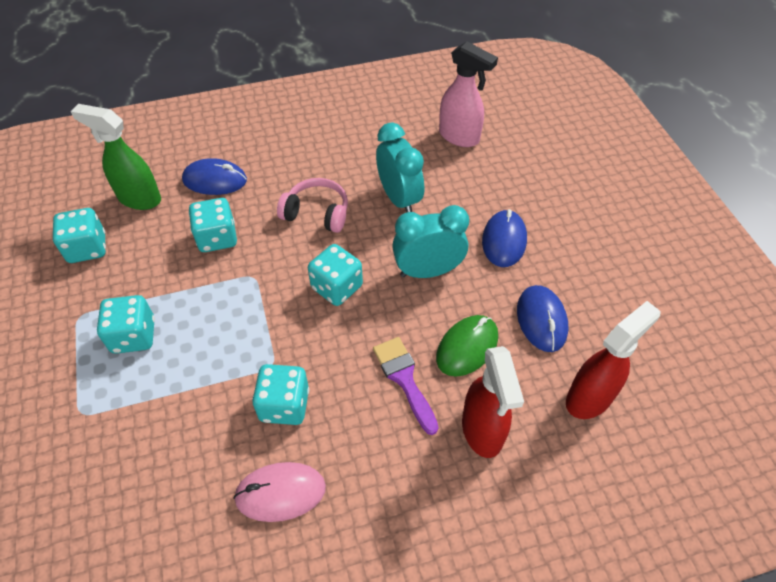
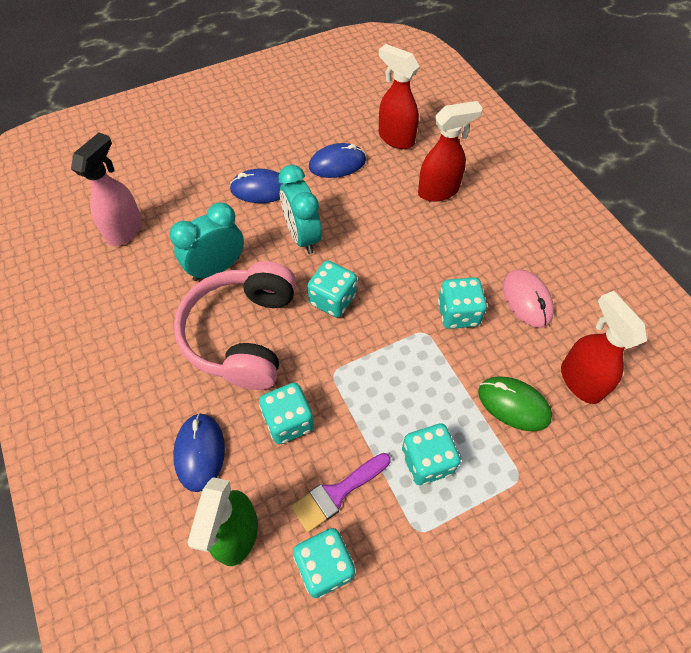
camera: 100 degrees left, 5 degrees up
(152, 518) = (580, 380): none -> red spray bottle
(317, 213) = (242, 334): pink headphones -> pink headphones, size x1.79
(404, 379) = (411, 239): purple brush -> purple brush (337, 493)
(467, 347) = (372, 205): green mouse -> green mouse (513, 405)

